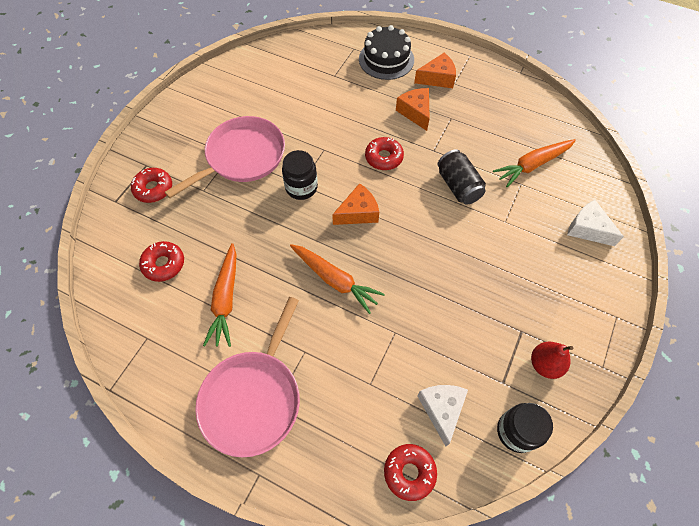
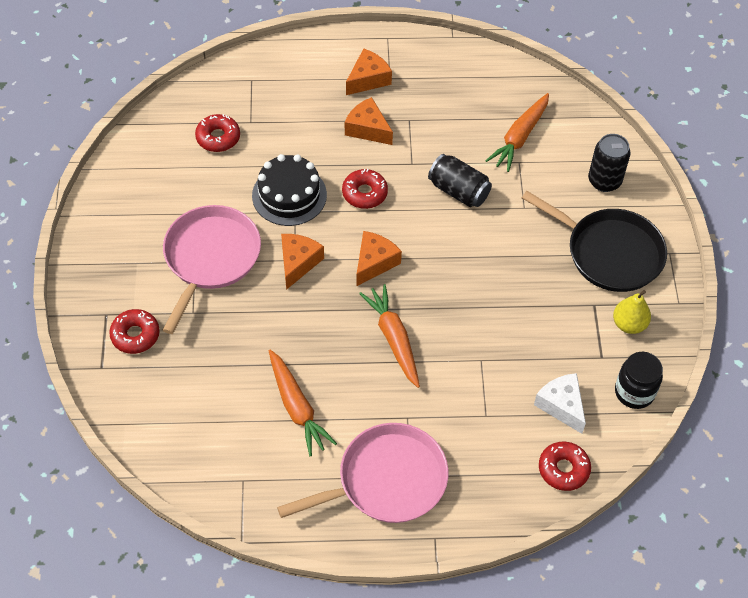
camera: 30 degrees left, 5 degrees down
(164, 264) = (207, 405): red donut -> red donut (218, 137)
(253, 398) = (387, 480): pink pan -> pink pan turned 105 degrees counterclockwise
(301, 187) = (298, 263): black jar -> orange cheese
(335, 280) = (393, 339): orange carrot -> orange carrot turned 120 degrees counterclockwise
(386, 59) = (297, 79): black cake -> black cake (289, 195)
(544, 364) = (629, 324): red pear -> yellow pear
(560, 292) = (610, 253): none -> black pan
(587, 229) = (604, 181): white cheese -> black can

